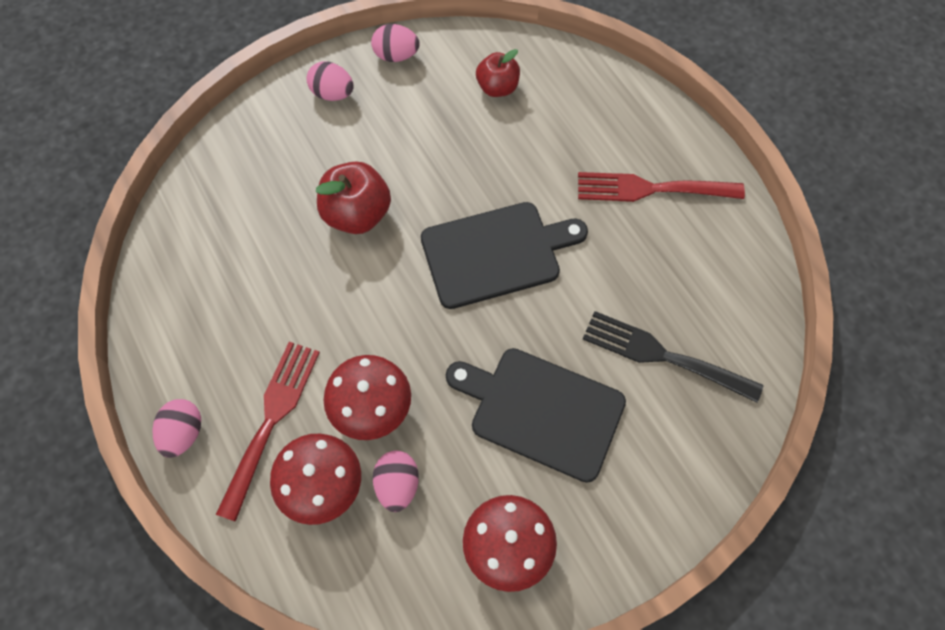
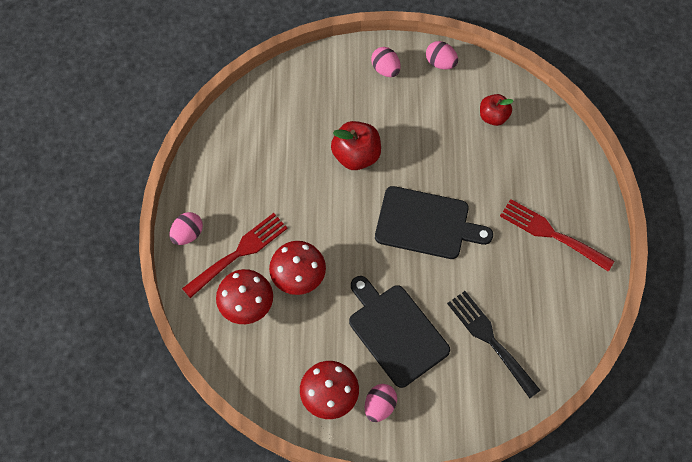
camera: 30 degrees right, 0 degrees up
(397, 485) = (288, 327): pink egg -> pink egg (379, 406)

